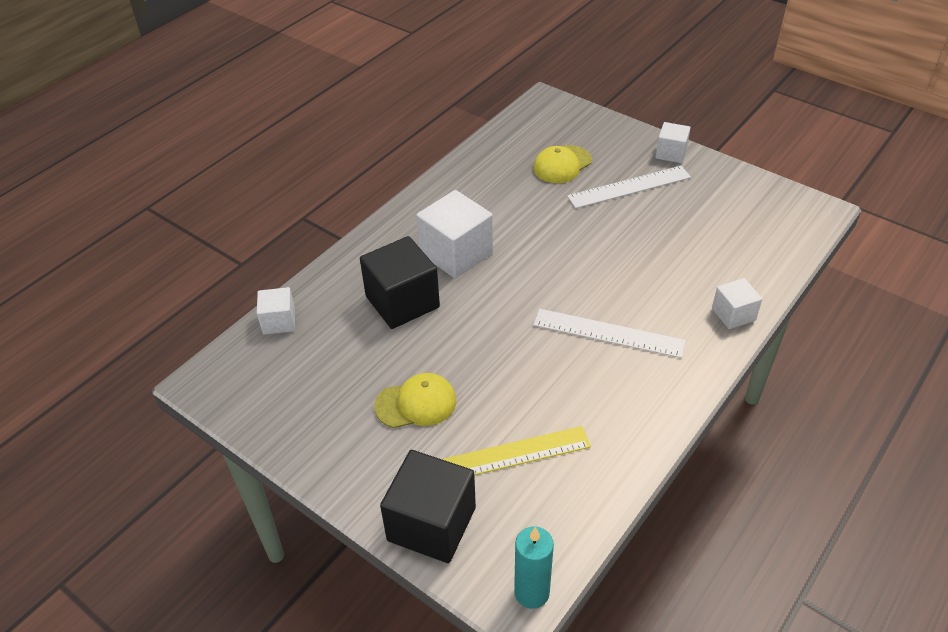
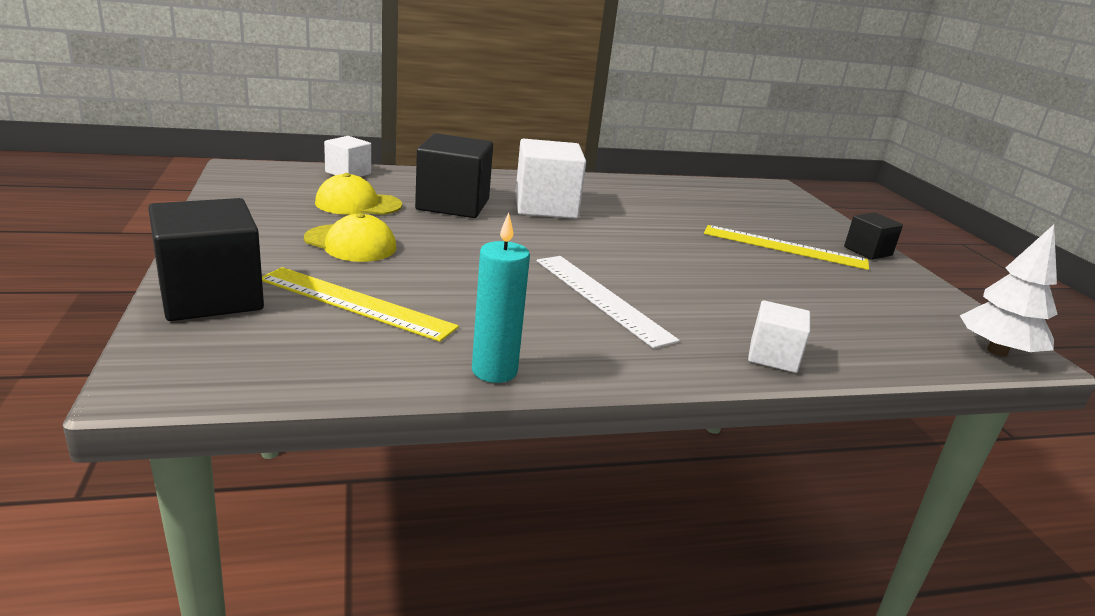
camera: 35 degrees right, 20 degrees down
(531, 592) = (181, 382): turquoise candle -> turquoise candle (494, 371)
(562, 165) = (733, 213): yellow cap -> yellow cap (358, 204)
(629, 187) = (784, 247): white ruler -> yellow ruler
(671, 153) = (867, 251): white cube -> black cube
(809, 218) = (997, 351): none -> white tree

